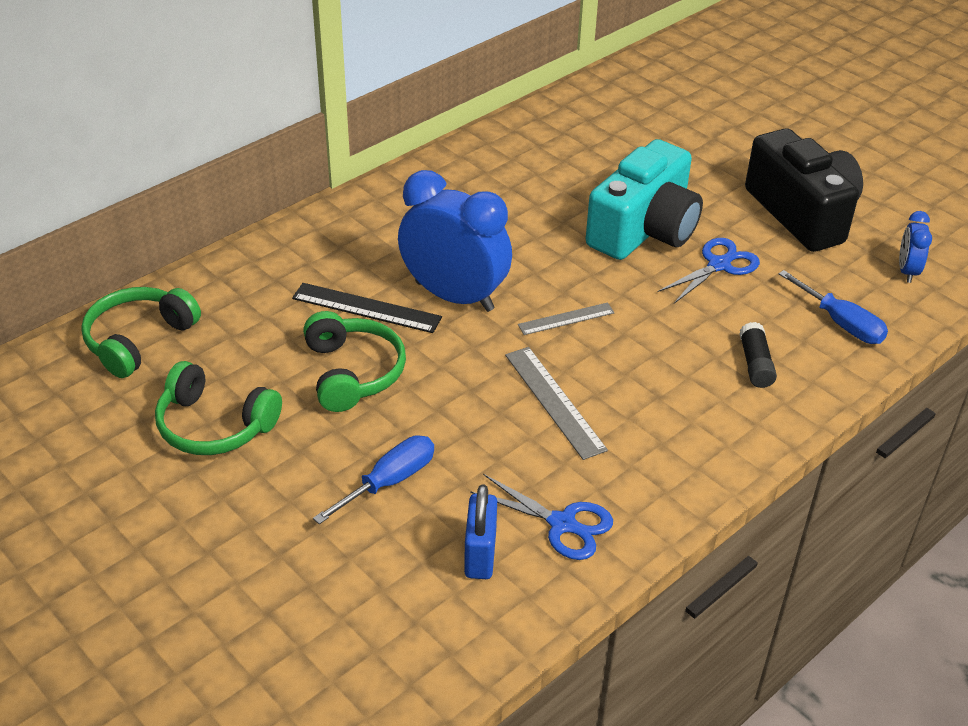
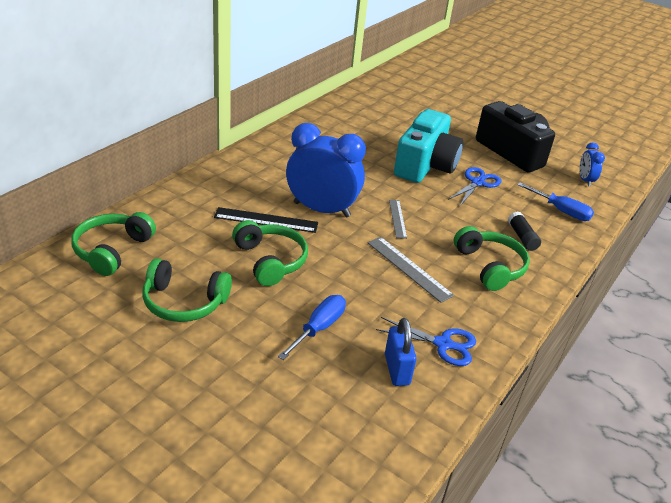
camera: 15 degrees left, 5 degrees down
(566, 319) = (397, 218): grey ruler -> grey ruler turned 60 degrees counterclockwise
(682, 408) = (490, 266): none -> green headphones

